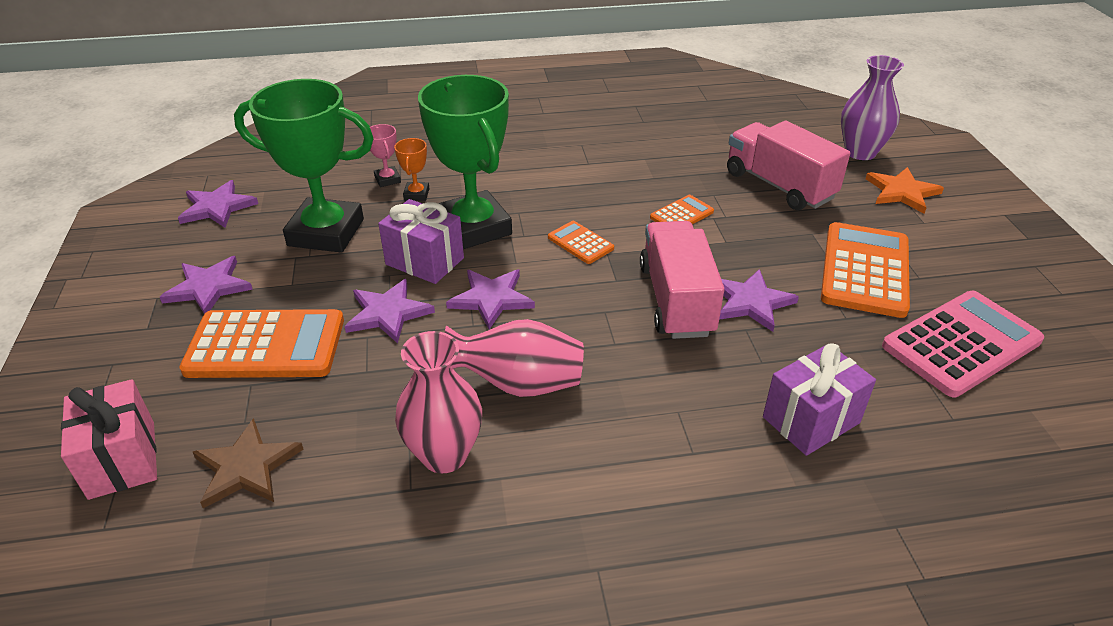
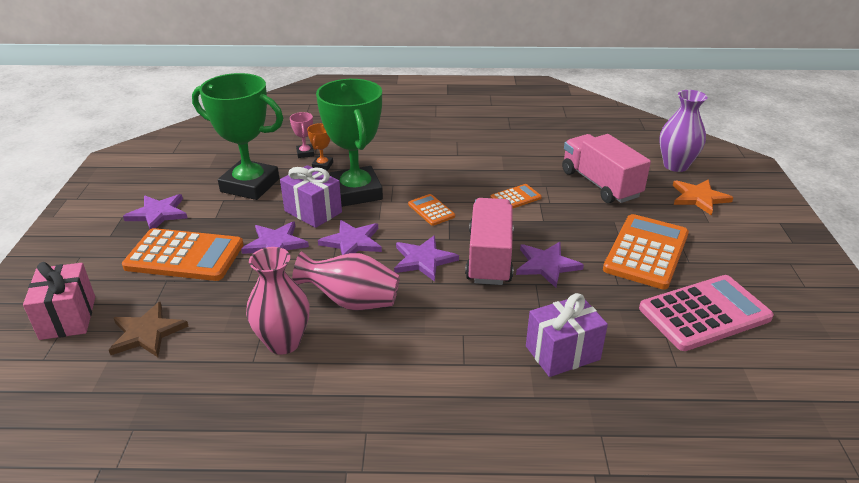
camera: 10 degrees right, 5 degrees down
(217, 207) = (181, 161): purple star -> purple star (423, 260)

